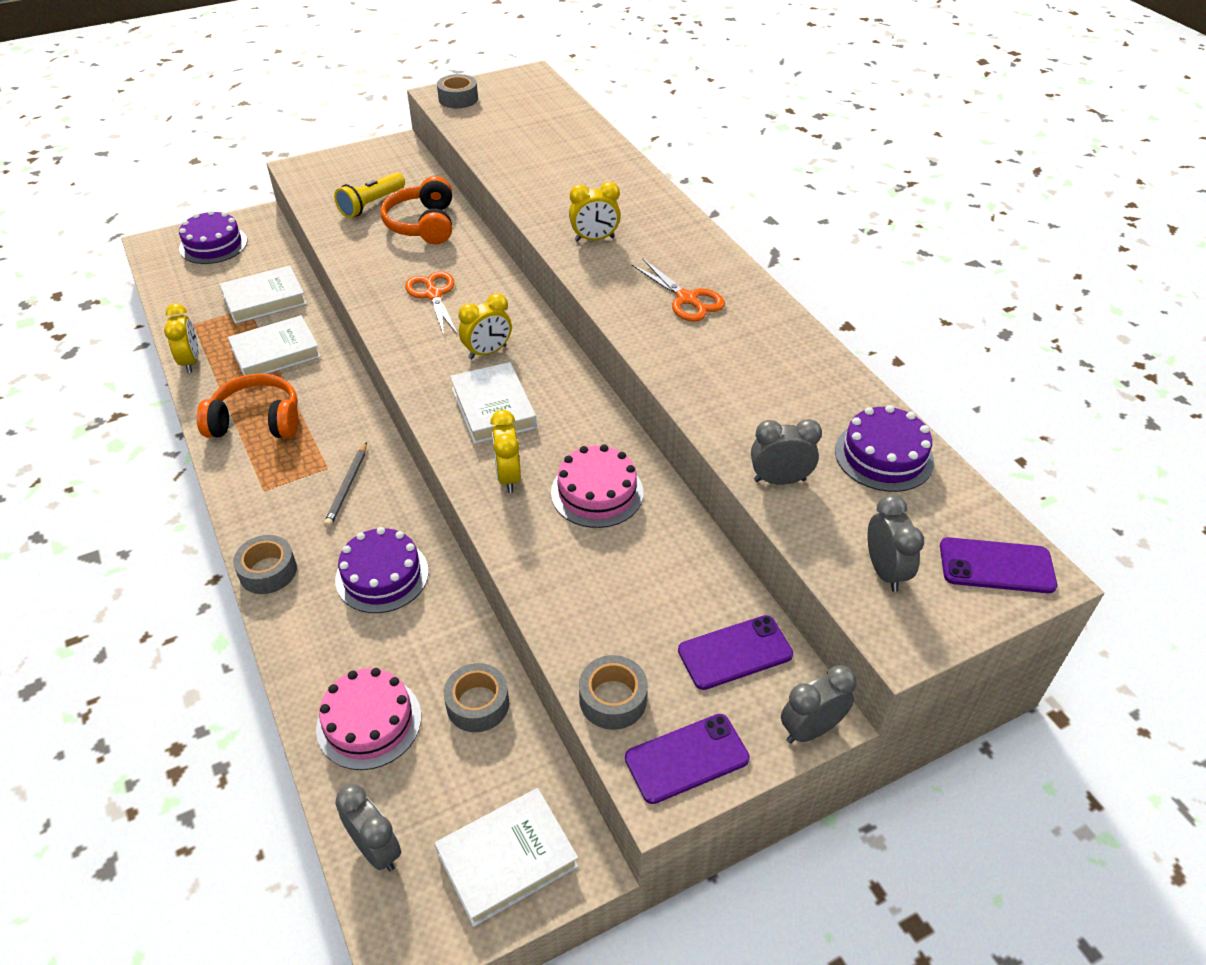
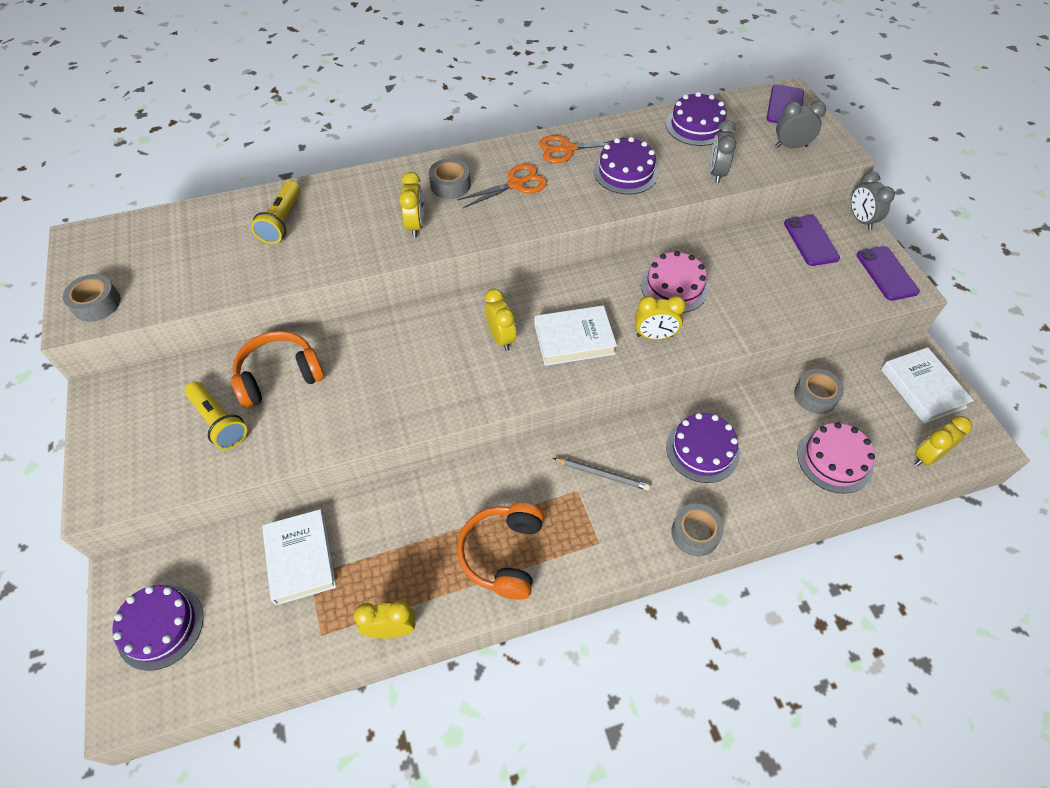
camera: 80 degrees left, 10 degrees up
(276, 352) = (399, 542): white book -> none
(376, 849) = (927, 456): grey clock -> yellow clock
(423, 224) = (279, 376): orange headphones -> orange headphones turned 150 degrees clockwise
(433, 295) = (405, 372): orange scissors -> orange scissors (567, 149)
(579, 162) = (282, 221): none -> yellow flashlight
(613, 699) = (850, 300): grey tape -> grey tape (450, 185)
(745, 388) = (625, 172): none -> purple cake

